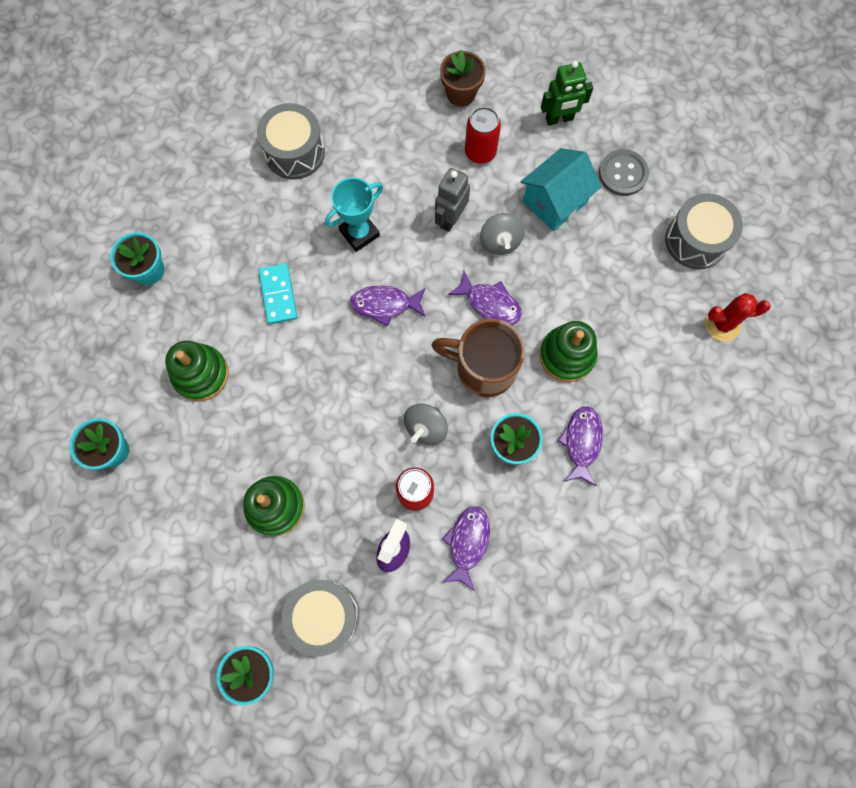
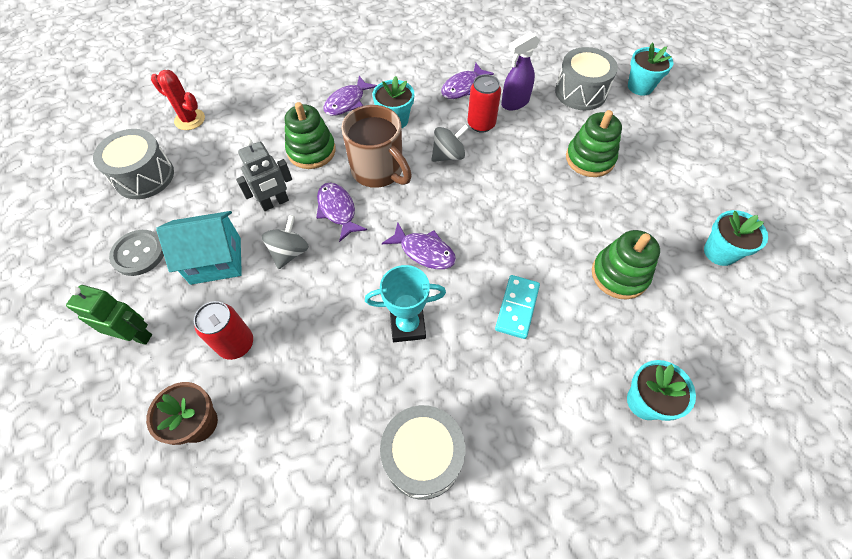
camera: 150 degrees left, 15 degrees down
(450, 218) = (315, 294): grey robot -> grey robot (275, 203)

